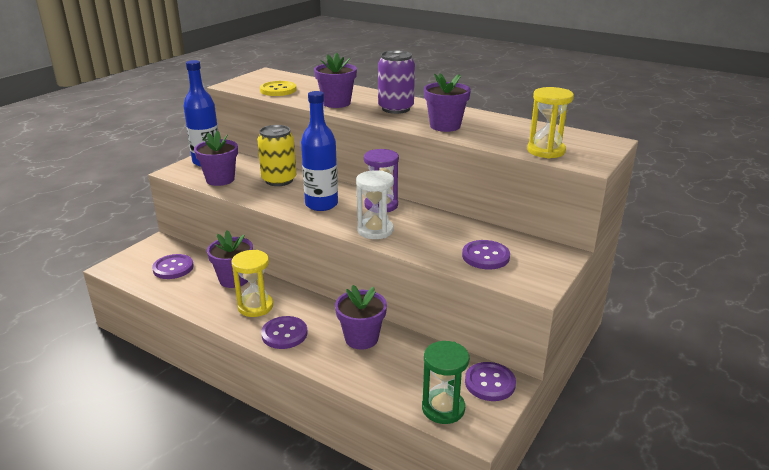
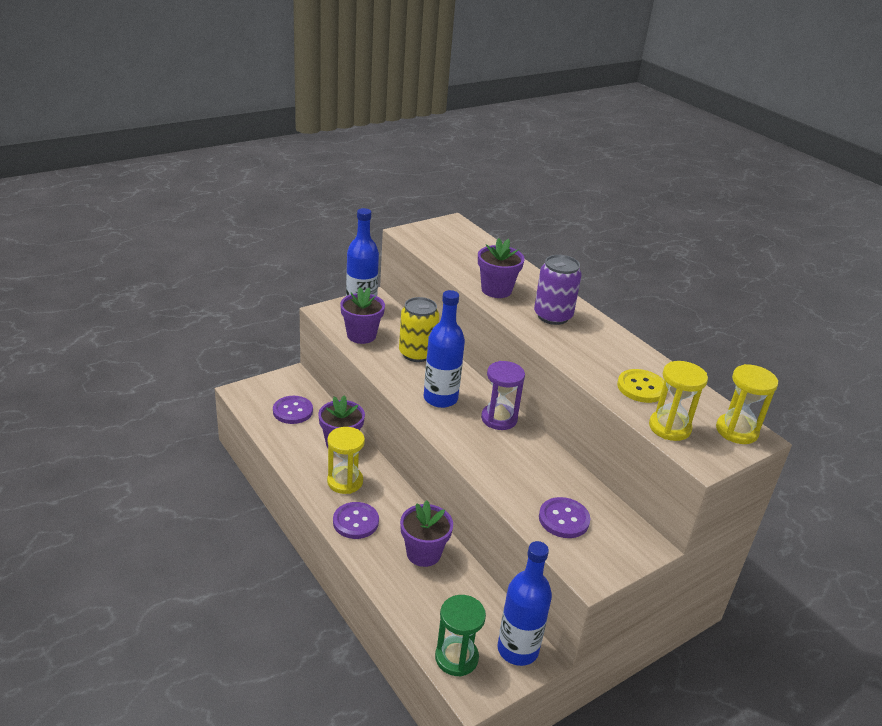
camera: 20 degrees right, 5 degrees up
(278, 90) = (449, 253): yellow button -> yellow button (641, 387)
(375, 230) = (473, 449): white hourglass -> none
(445, 126) = (587, 357): purple flower pot -> none
(490, 383) = (517, 649): purple button -> blue bottle
(594, 141) = (736, 431): none -> yellow hourglass

